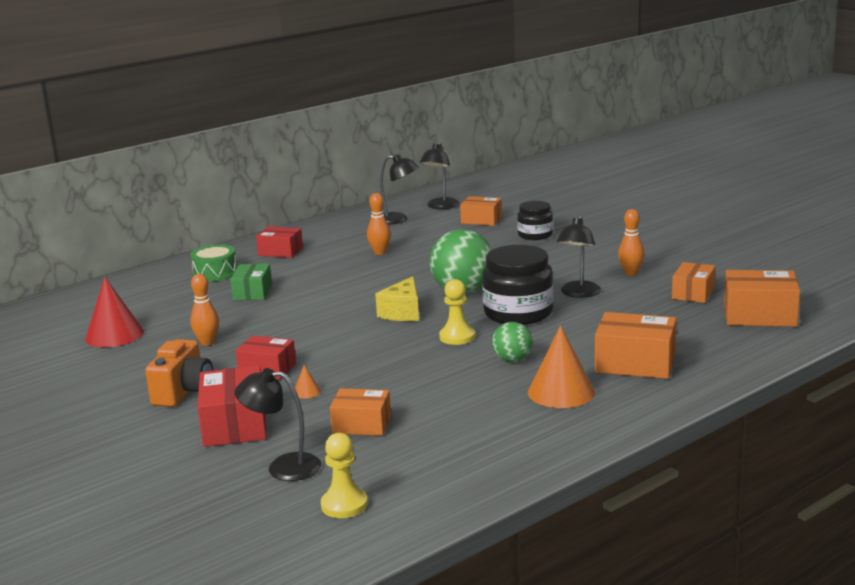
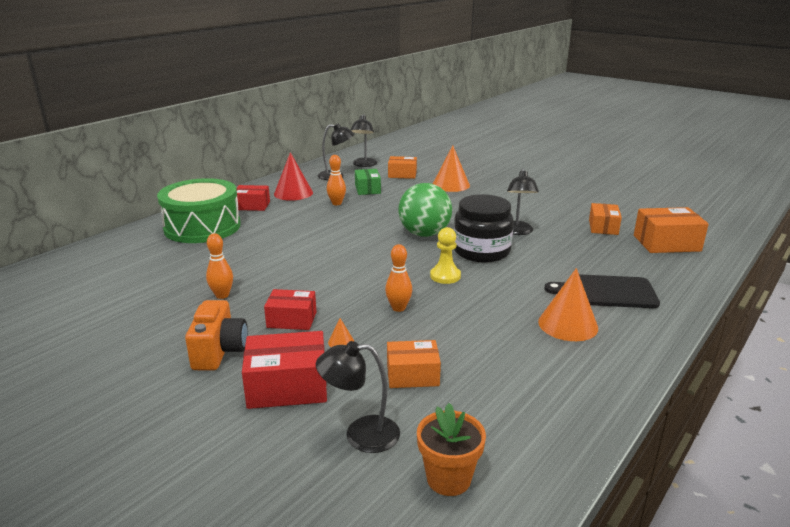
camera: 15 degrees left, 5 degrees up
(114, 335) = (127, 293): red cone -> red cone (293, 193)
(215, 273) = (202, 227): green drum -> green drum, size x1.96
(235, 425) = (287, 386): red box -> red box turned 75 degrees counterclockwise
(252, 292) = (244, 243): green box -> green box (367, 189)
(344, 505) = (448, 479): yellow pawn -> orange flower pot
(403, 312) = (385, 256): yellow cheese -> none
(512, 360) = (505, 295): green ball -> none
(535, 235) = (451, 185): black jar -> orange cone
(631, 273) = (544, 212): orange bowling pin -> orange bowling pin (398, 308)
(635, 363) = (607, 292): orange box -> black cutting board

